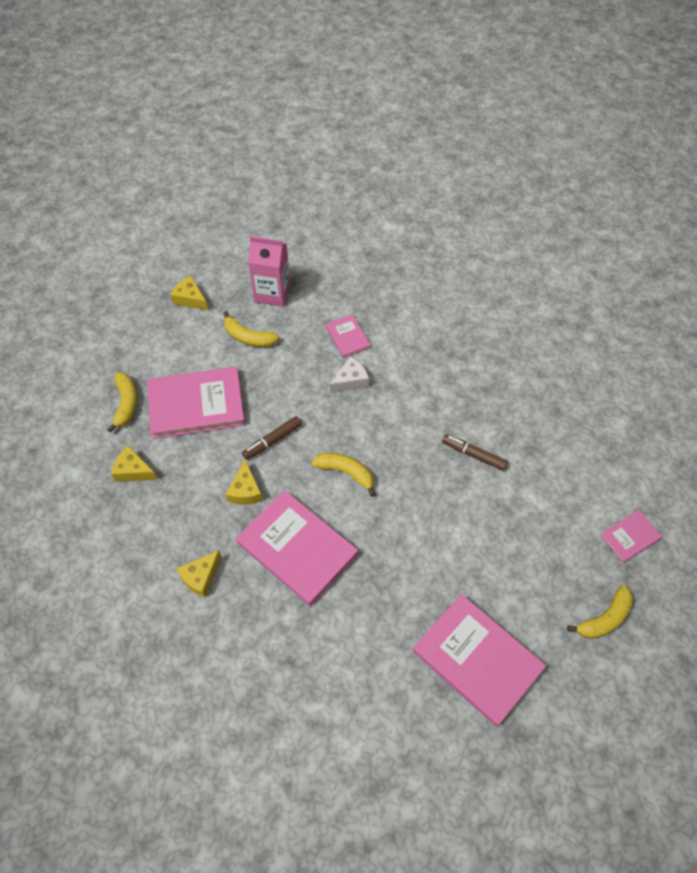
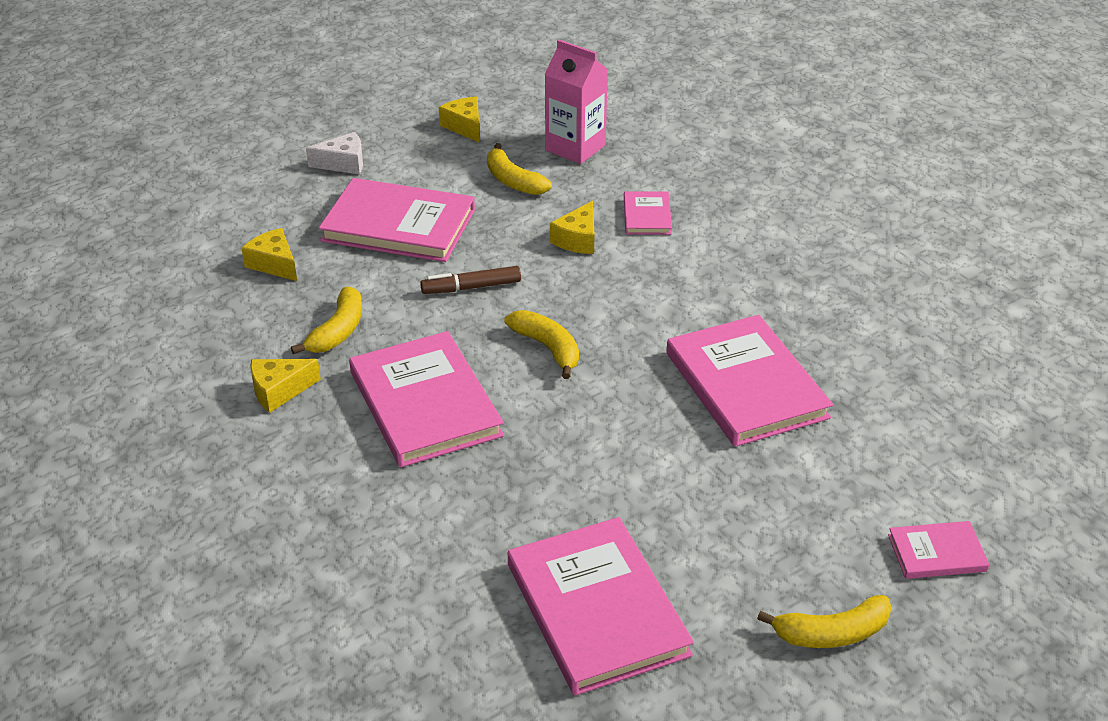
camera: 25 degrees right, 20 degrees down
(126, 403) = (313, 200): yellow banana -> yellow banana (338, 331)
(245, 490) = (400, 325): yellow cheese -> yellow cheese (578, 239)
(350, 381) = (620, 259): white cheese -> white cheese (343, 163)
(473, 455) = (746, 385): brown marker -> pink book

